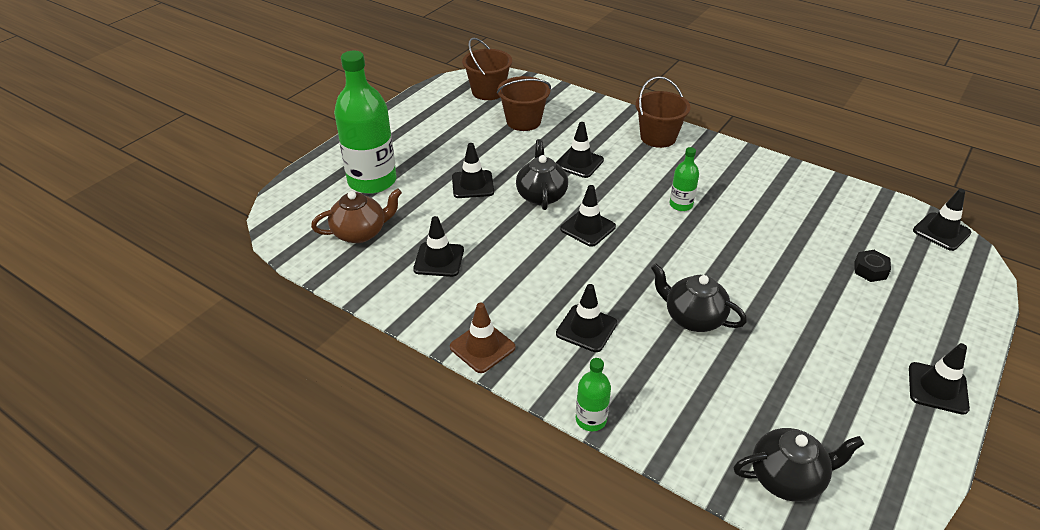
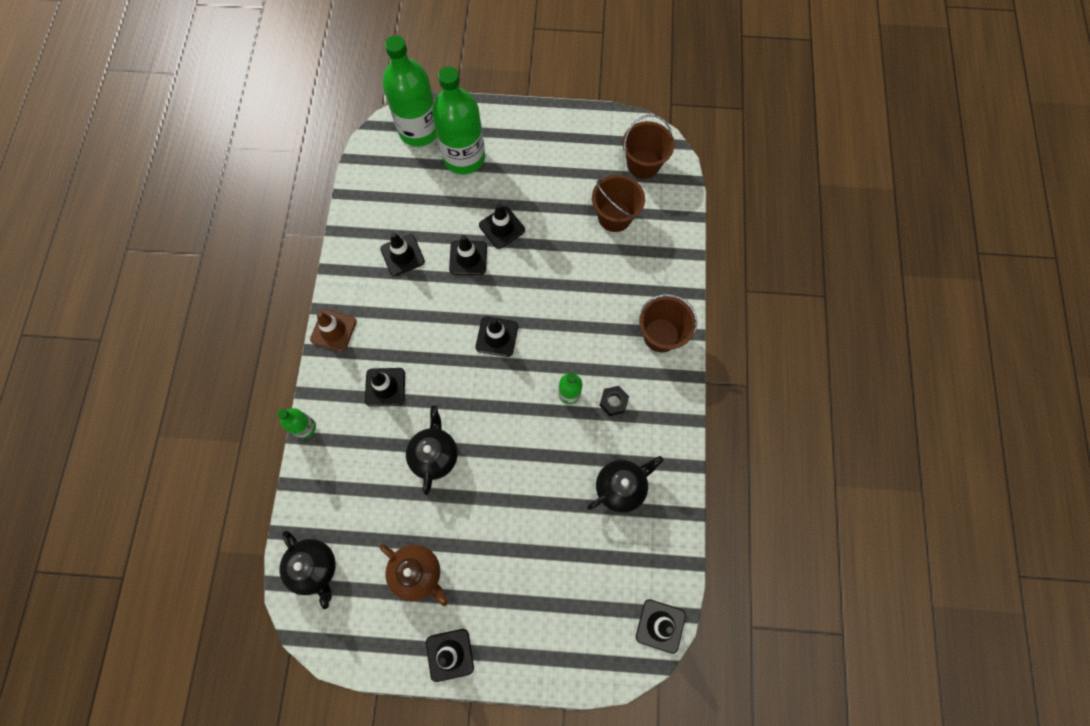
camera: 60 degrees right, 30 degrees up
(307, 198) = (419, 130): none -> green bottle
(360, 233) = (402, 188): brown teapot -> brown teapot (417, 573)
(541, 195) = (518, 283): black teapot -> black teapot (621, 487)
(579, 163) = (580, 290): black traffic cone -> black traffic cone (468, 258)
(870, 270) = (567, 574): black nut -> black nut (613, 402)

